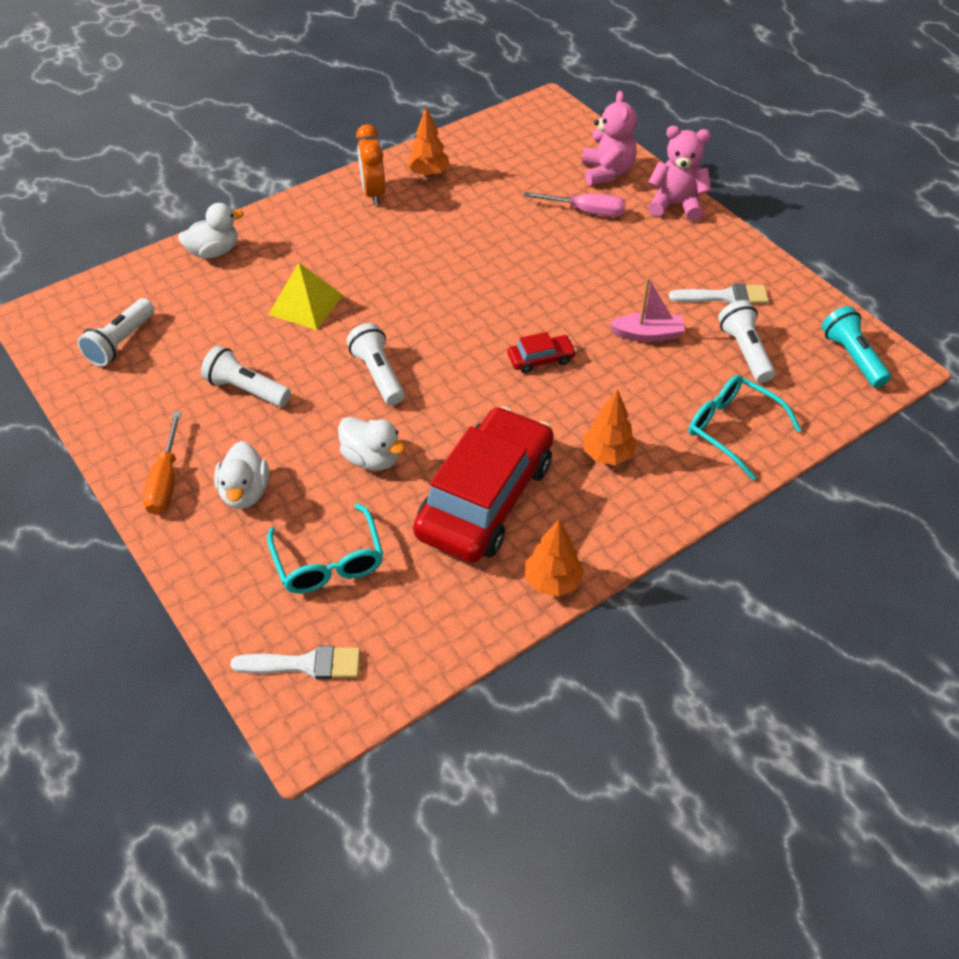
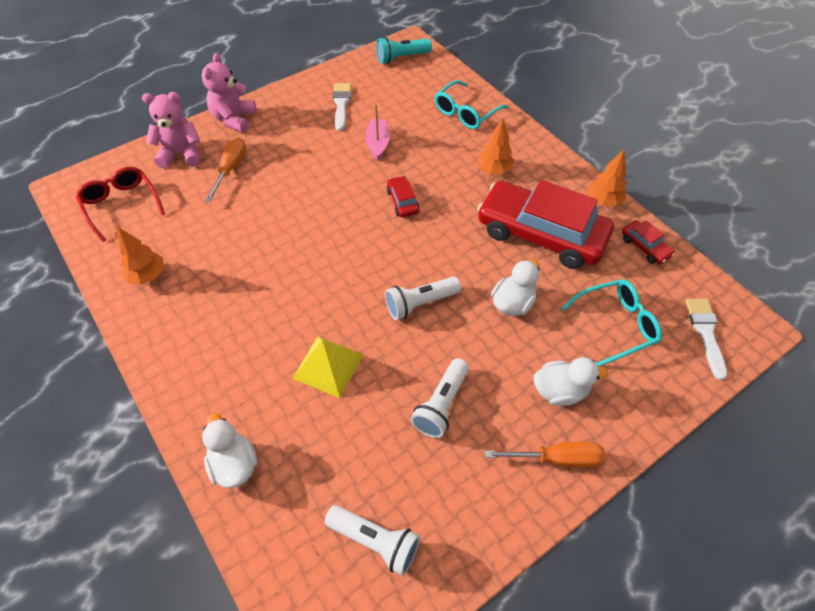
camera: 90 degrees left, 5 degrees up
(373, 193) = (167, 320): orange clock -> none
(461, 620) = (645, 247): none -> red car
(524, 143) = (121, 205): none -> red glasses
(586, 211) = (231, 169): pink screwdriver -> orange screwdriver
(745, 352) = (396, 100): white flashlight -> none

